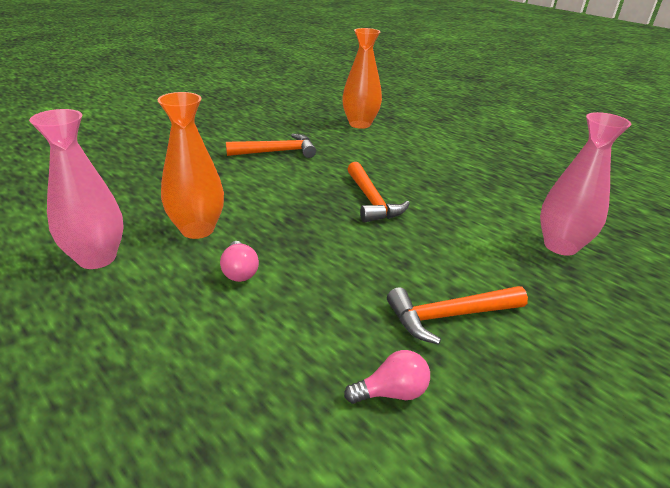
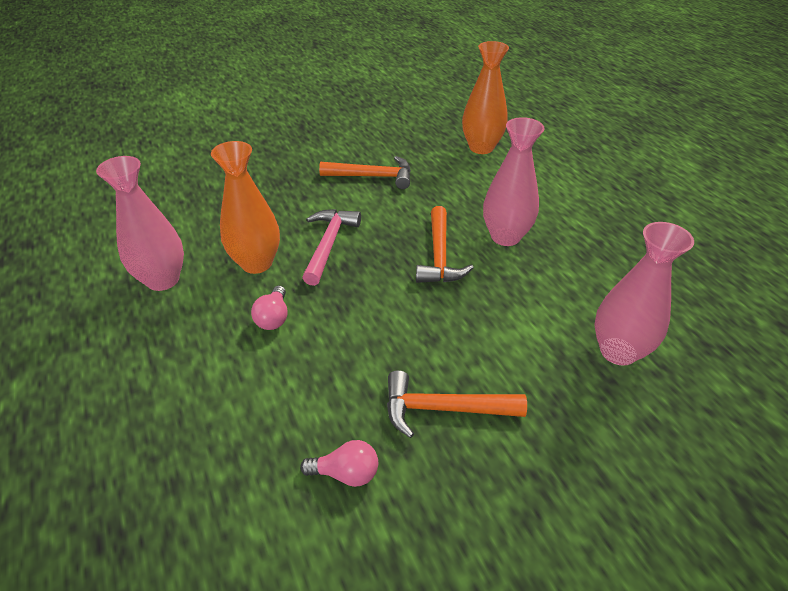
camera: 20 degrees right, 10 degrees up
(264, 205) = (329, 244): none -> pink hammer
(418, 180) = (505, 236): none -> pink vase

